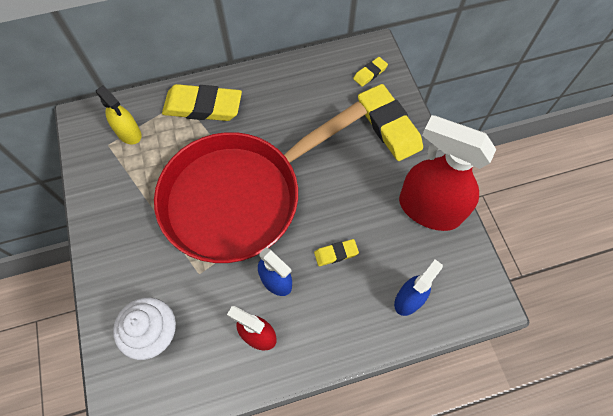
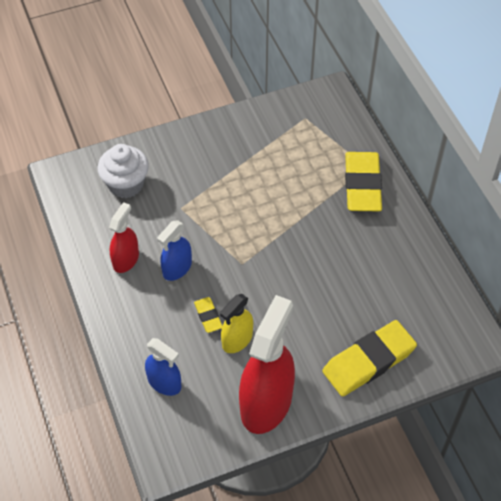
camera: 85 degrees right, 10 degrees down
(129, 133) = (320, 131): yellow spray bottle -> yellow spray bottle (237, 340)
(239, 197) = (261, 229): red pan -> none
(370, 73) = (440, 339): yellow eraser -> none

